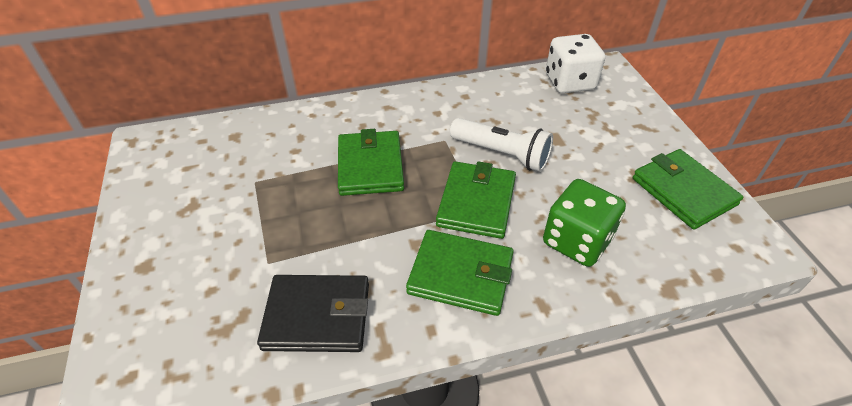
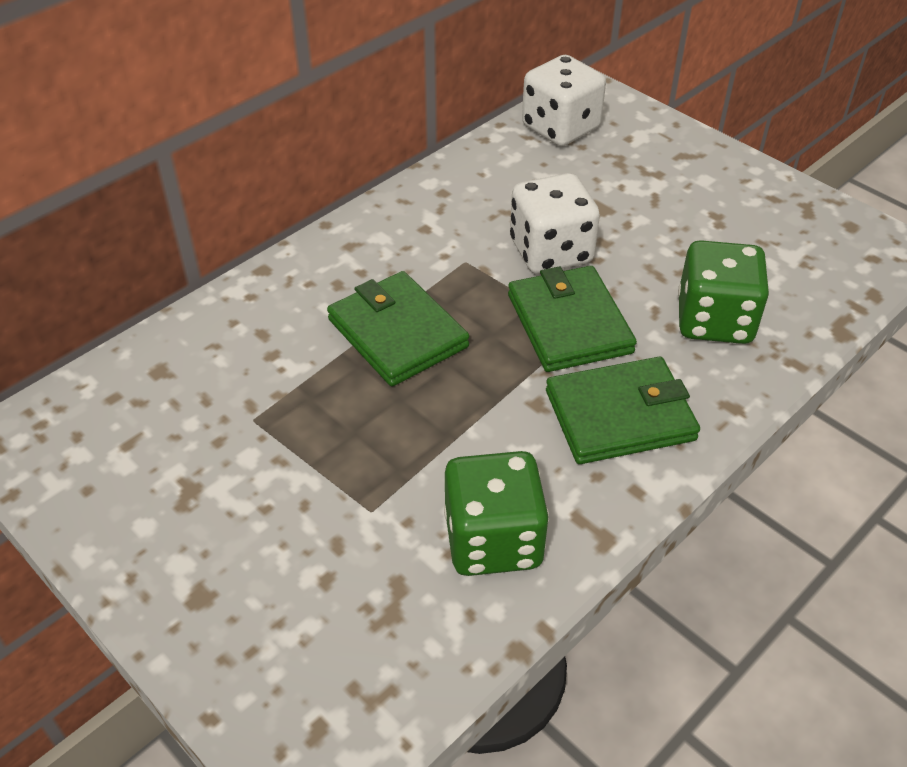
camera: 30 degrees left, 0 degrees up
(317, 316) = (493, 540): black wallet -> green dice
(501, 154) = (550, 251): white flashlight -> white dice
(683, 191) = (782, 217): green wallet -> none

